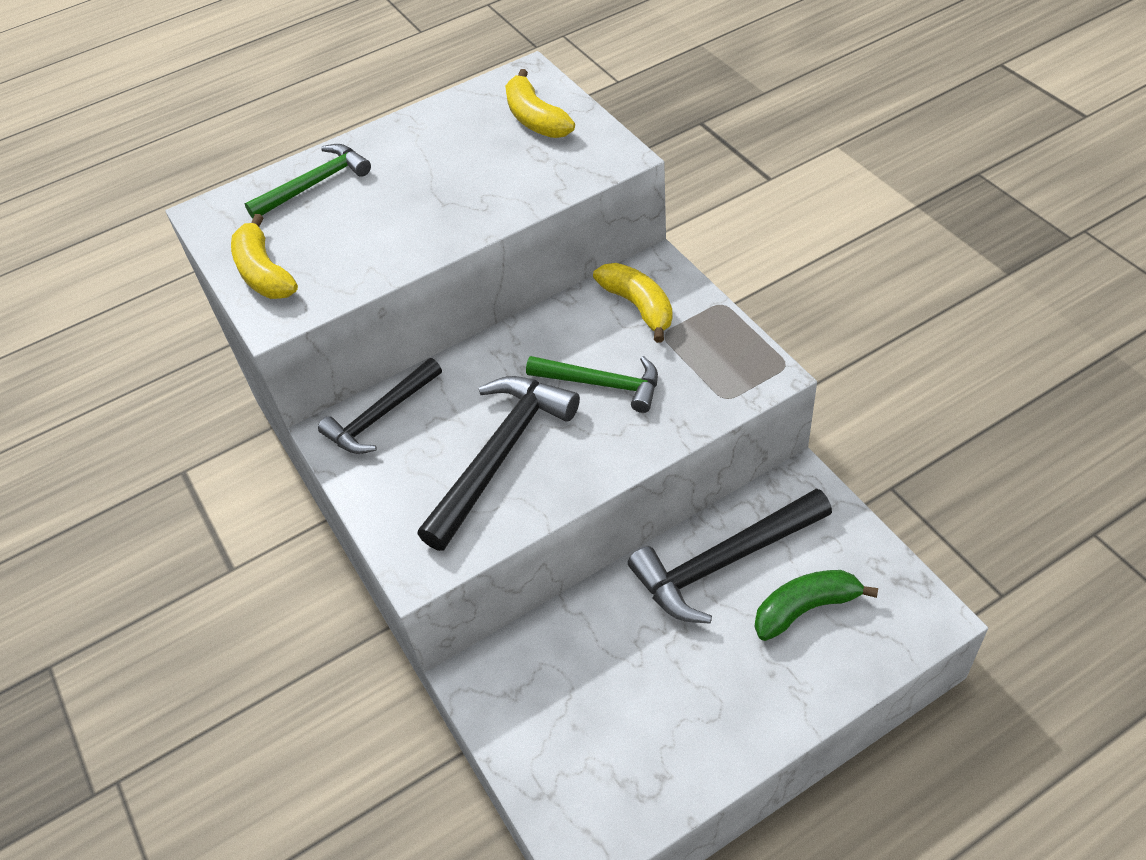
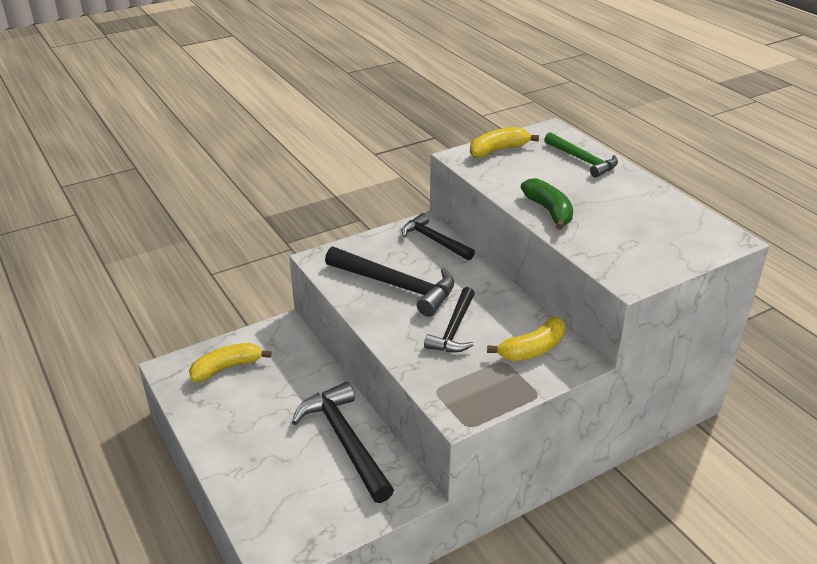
camera: 85 degrees right, 15 degrees down
(535, 119) = (670, 243): yellow banana -> yellow banana (226, 368)
(602, 384) = (454, 329): green hammer -> black hammer
(805, 608) = (298, 482): green banana -> green banana (549, 211)

